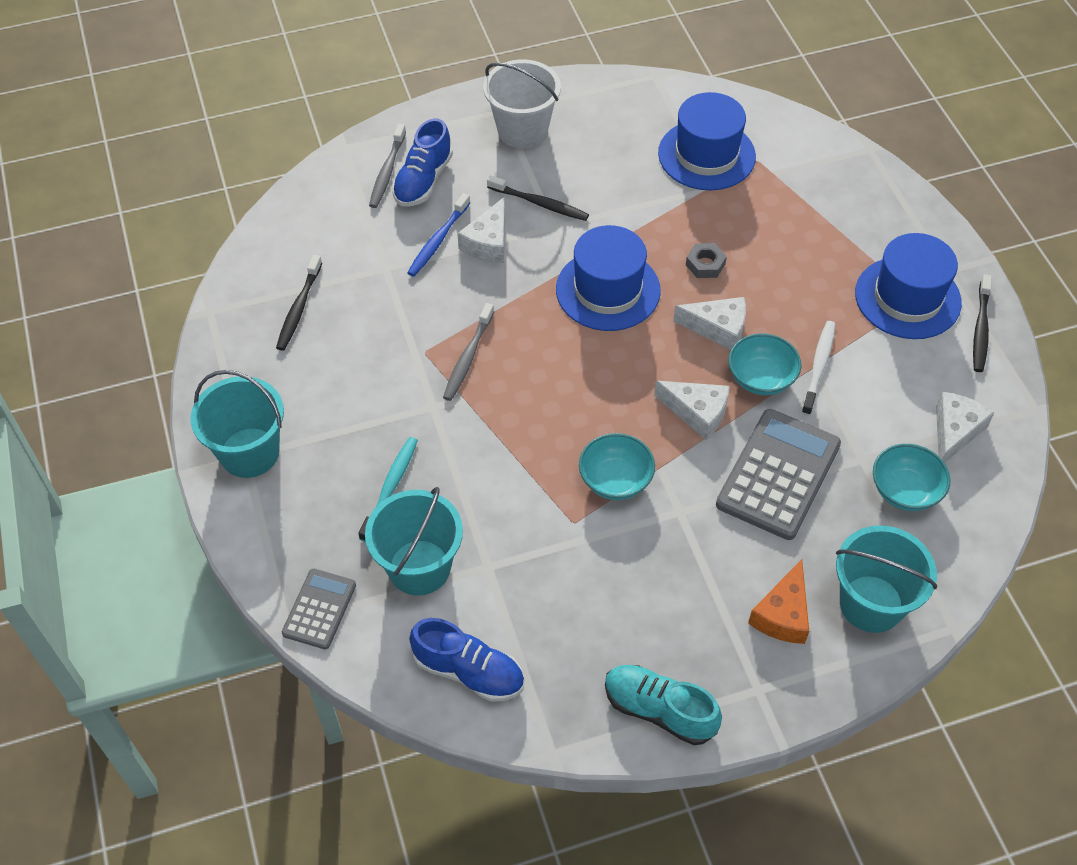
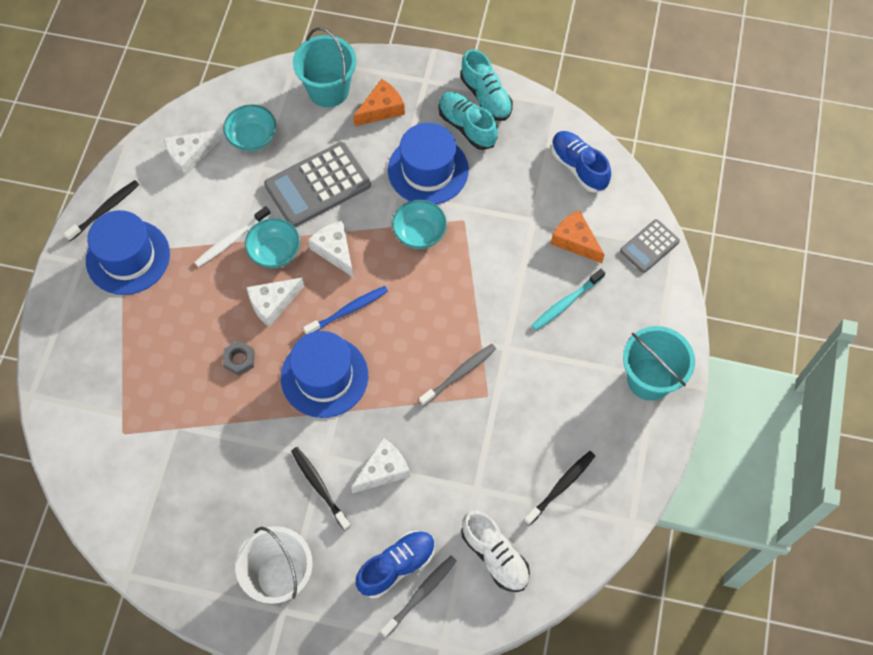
camera: 150 degrees left, 10 degrees up
(334, 227) = (495, 556): none -> white shoe
(419, 567) = (575, 241): turquoise bucket -> orange cheese
(438, 240) = (420, 494): blue toothbrush -> blue toothbrush (348, 310)
(654, 650) = (467, 126): none -> turquoise shoe
(706, 155) = (156, 461): blue hat -> blue hat (428, 170)
(718, 328) = (272, 303): white cheese -> white cheese turned 75 degrees counterclockwise

